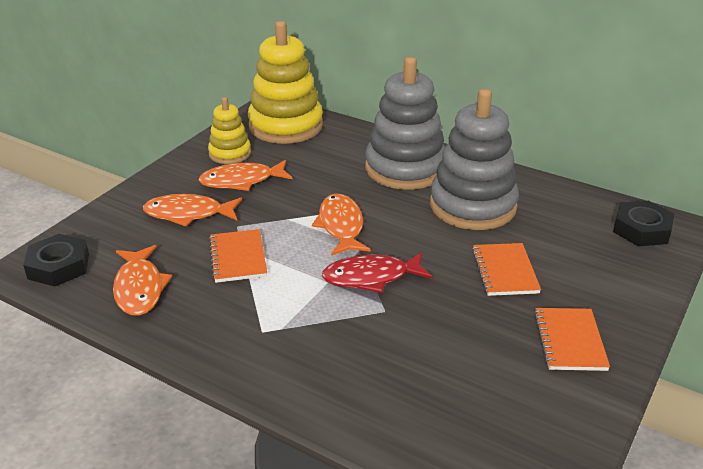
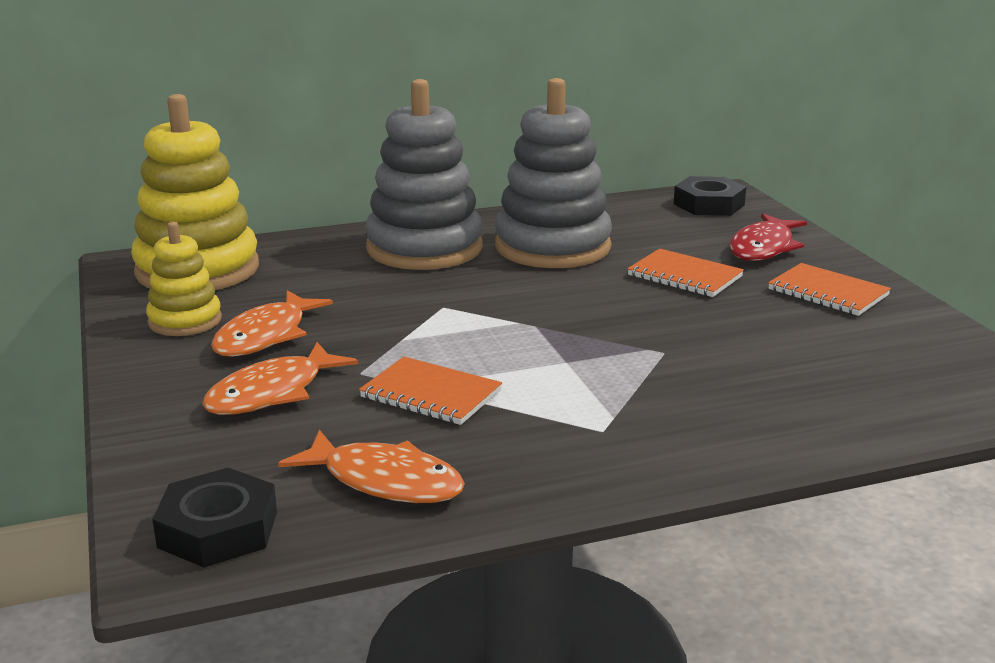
camera: 50 degrees left, 10 degrees down
(341, 226) = (472, 317): orange fish -> none
(371, 277) = (595, 337): red fish -> red fish (763, 248)

